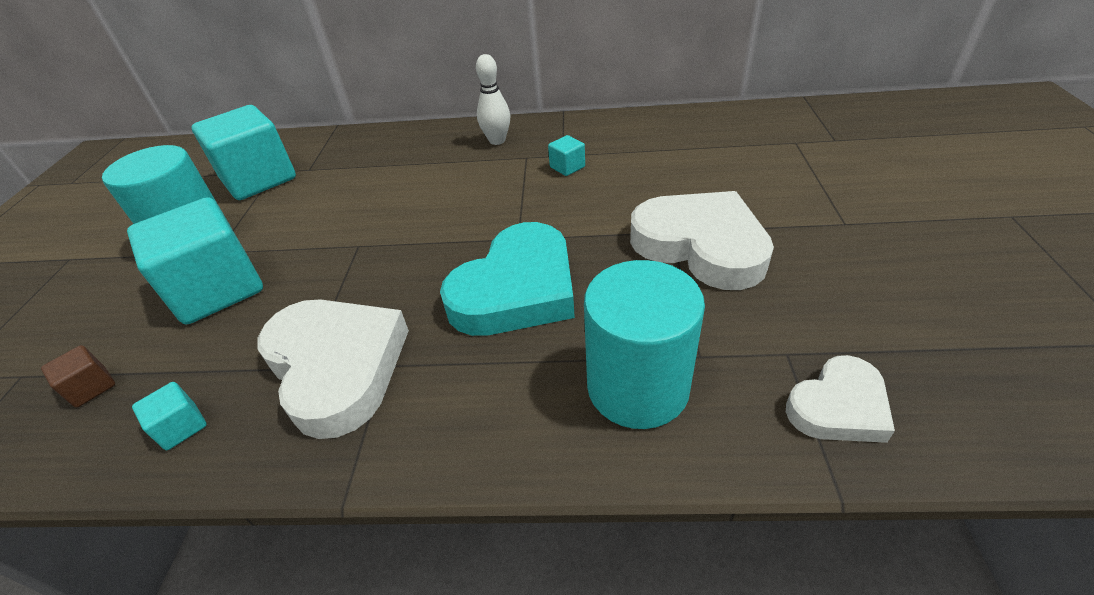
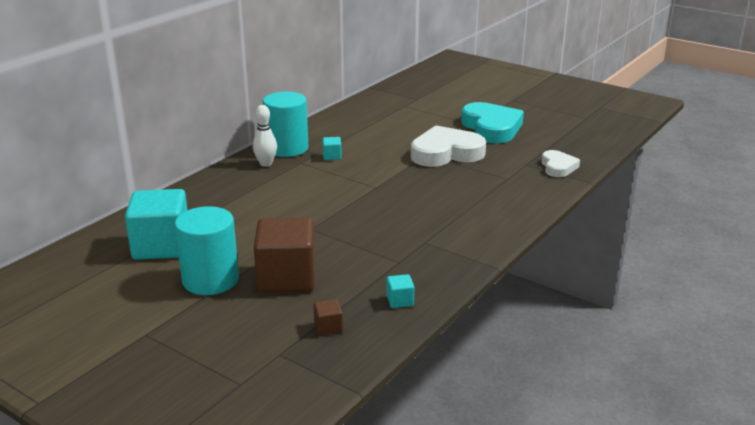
camera: 60 degrees left, 15 degrees down
(217, 289) = (286, 278): turquoise cube -> brown cube
(337, 367) = (410, 253): white heart -> none
(517, 289) = (416, 199): turquoise heart -> turquoise heart (491, 128)
(637, 387) = (508, 194): turquoise cylinder -> turquoise cylinder (287, 148)

